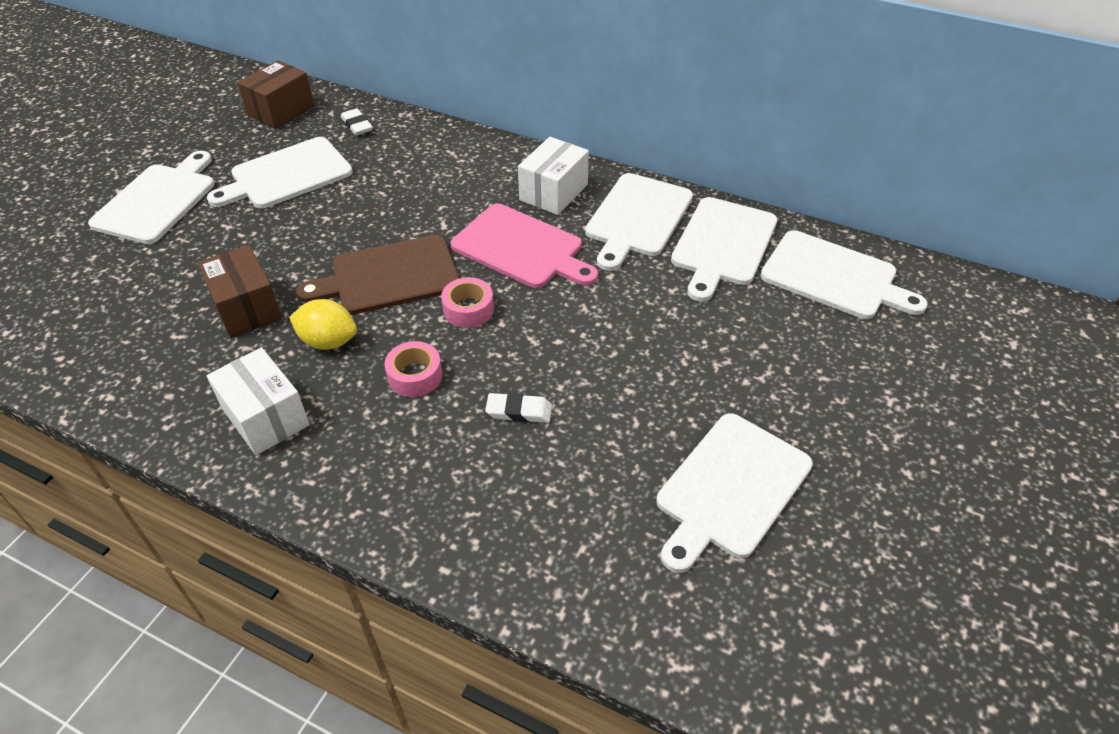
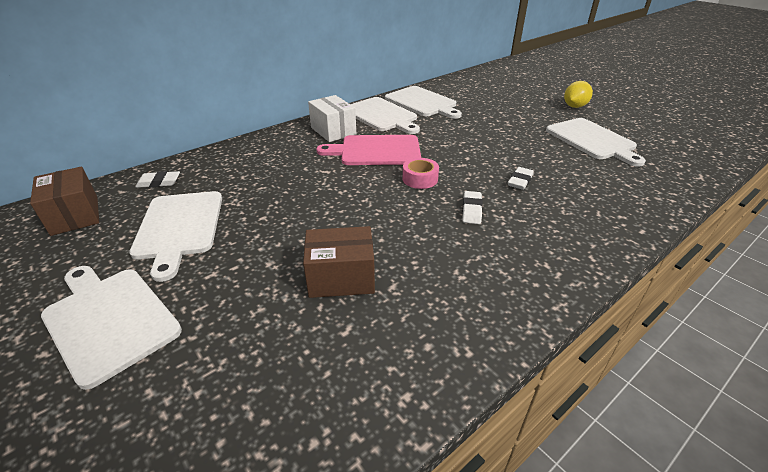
camera: 65 degrees left, 10 degrees down
(266, 417) = (483, 286): white box -> none
(328, 341) = (413, 240): yellow lemon -> yellow lemon (574, 106)
(389, 276) = (362, 201): brown cutting board -> none
(415, 376) = (471, 210): pink tape -> white eraser
(521, 248) = (376, 151): pink cutting board -> pink cutting board turned 150 degrees counterclockwise
(834, 277) = (464, 88): white cutting board -> none

